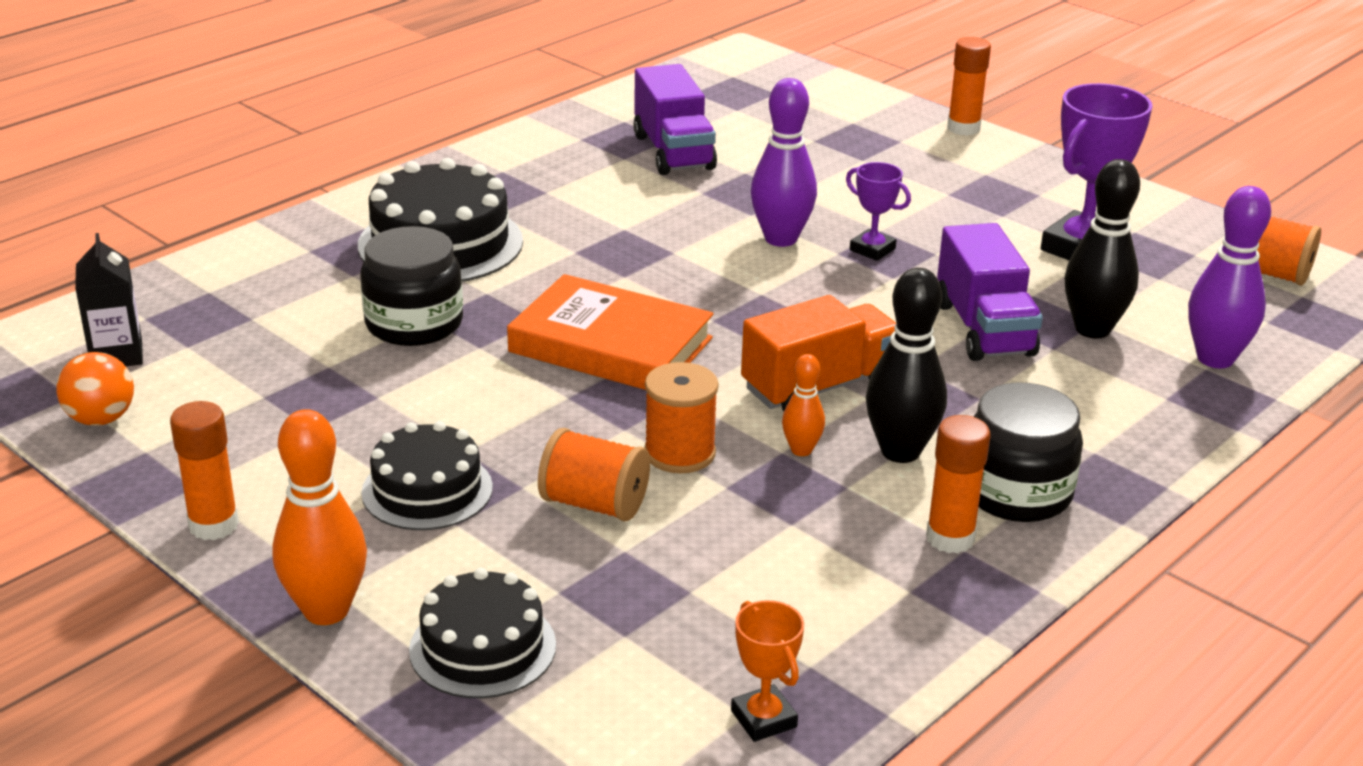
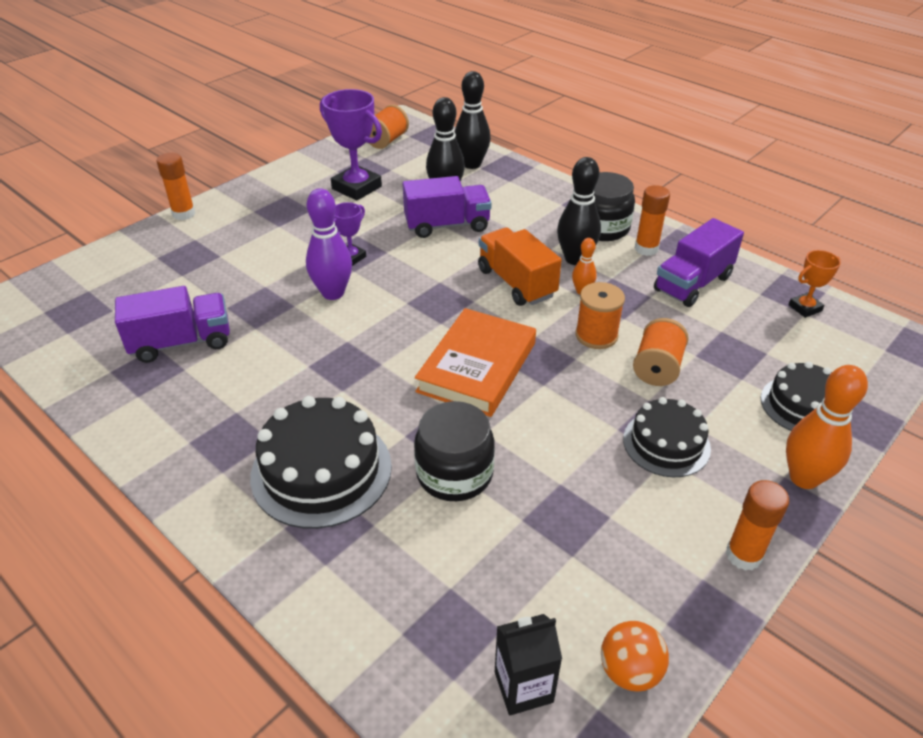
camera: 90 degrees left, 10 degrees up
(836, 580) = (692, 283): none -> purple truck
(1215, 359) = (472, 164): purple bowling pin -> black bowling pin

